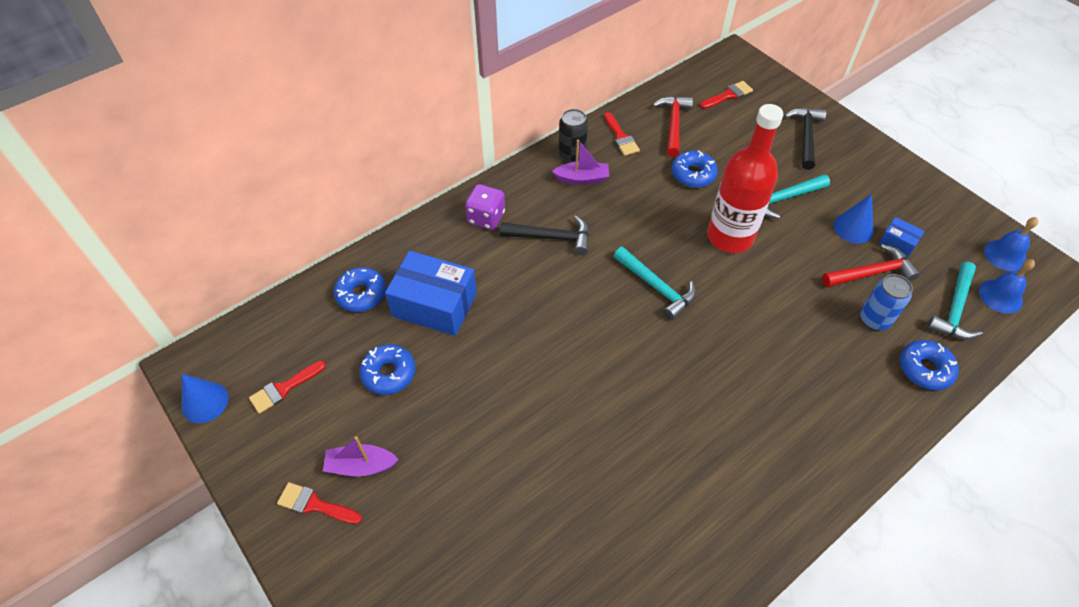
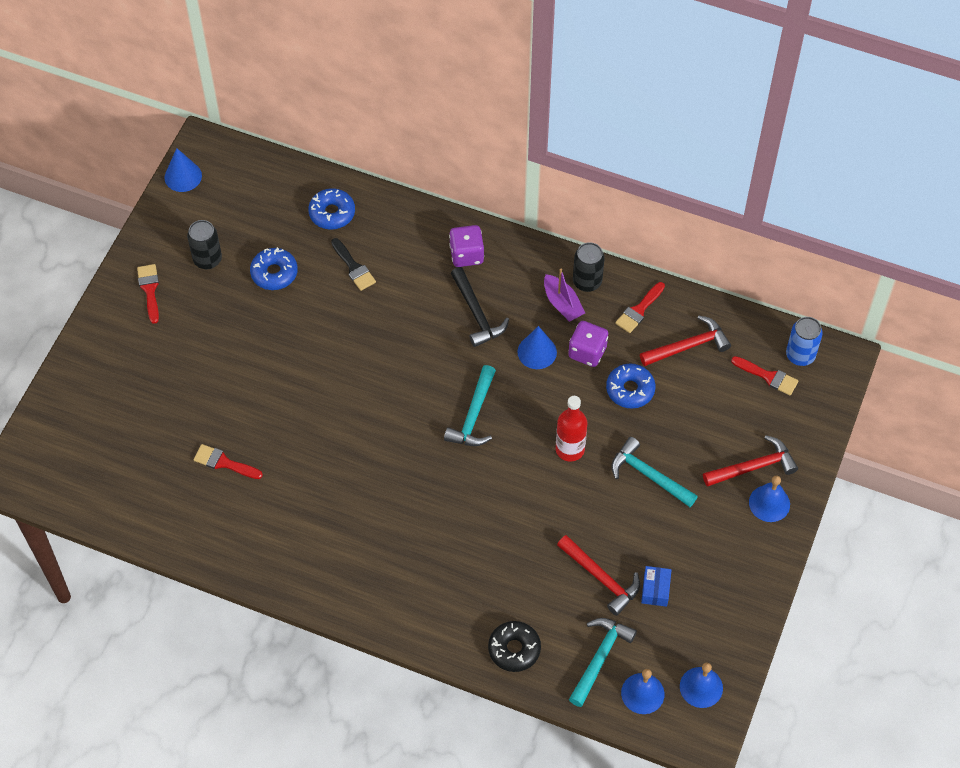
camera: 60 degrees right, 5 degrees up
(284, 388) = (222, 216): red brush -> red brush (224, 462)
(324, 427) = (207, 259): none -> black can
(361, 466) = (192, 299): purple boat -> none
(434, 305) = (353, 267): blue box -> black brush
(640, 184) = (587, 352): none -> purple dice
(730, 237) = (570, 449): red bottle -> red bottle, size x0.60
(805, 136) = (754, 467): black hammer -> red hammer
(843, 142) = (769, 503): none -> blue bell
(853, 228) = (650, 547): blue cone -> blue cone (537, 352)
(874, 319) = (546, 595): blue can -> blue can (800, 355)
(925, 369) = (514, 649): blue donut -> black donut
(954, 309) = (600, 658): turquoise hammer -> turquoise hammer turned 120 degrees clockwise

